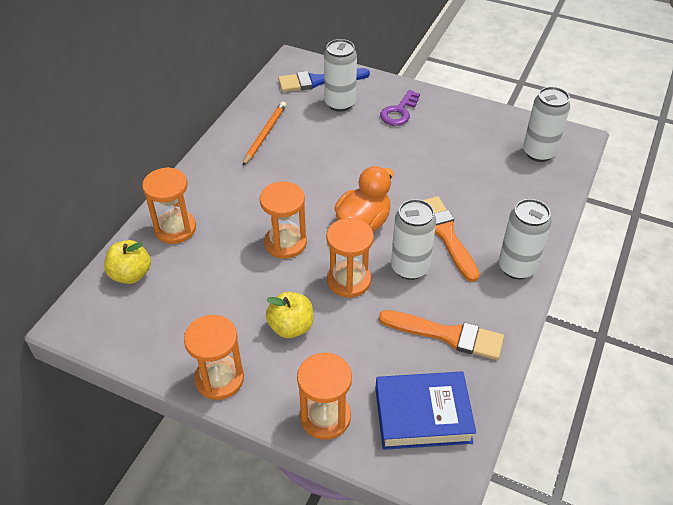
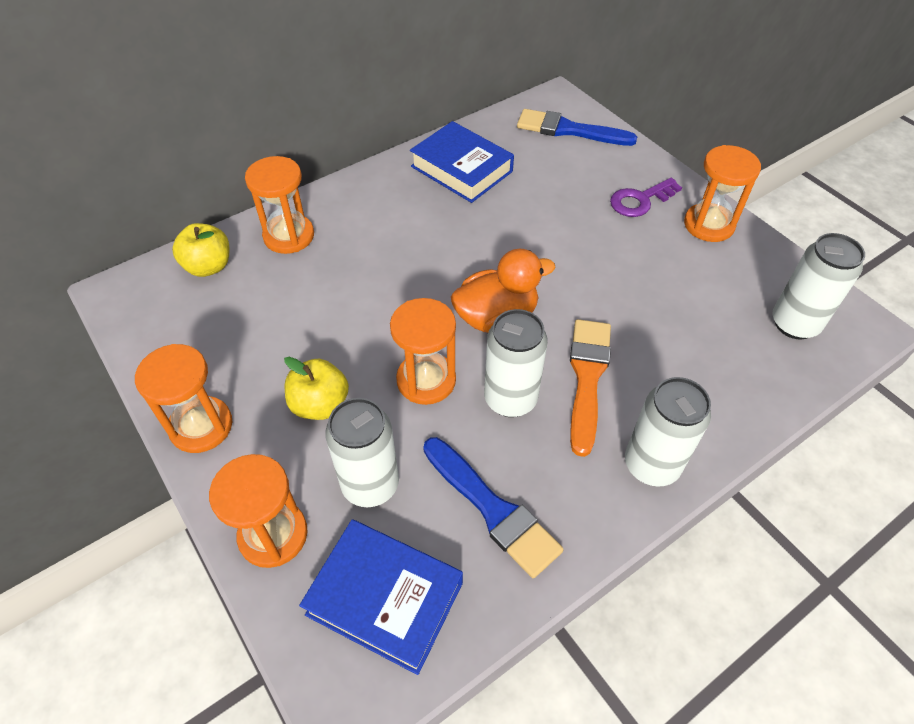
camera: 30 degrees right, 5 degrees up
(265, 134) = (461, 169): orange pencil -> blue book
(285, 243) = (389, 302): orange hourglass -> orange hourglass (709, 225)
(340, 103) = (574, 165): white can -> white can (370, 485)
(447, 335) = (493, 509): orange brush -> blue brush

